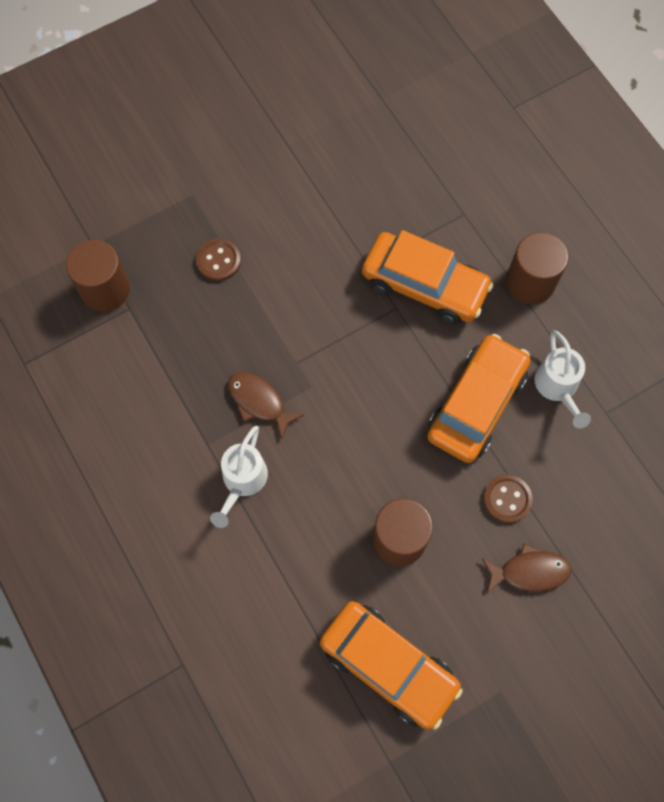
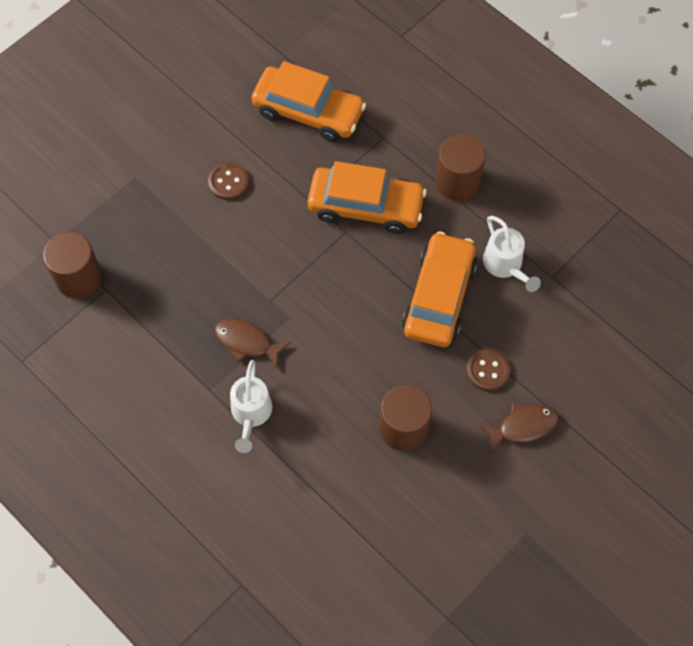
camera: 15 degrees left, 5 degrees down
(218, 261) = (175, 228): brown button -> brown button (228, 182)
(388, 665) = (424, 537): orange car -> orange car (308, 111)

